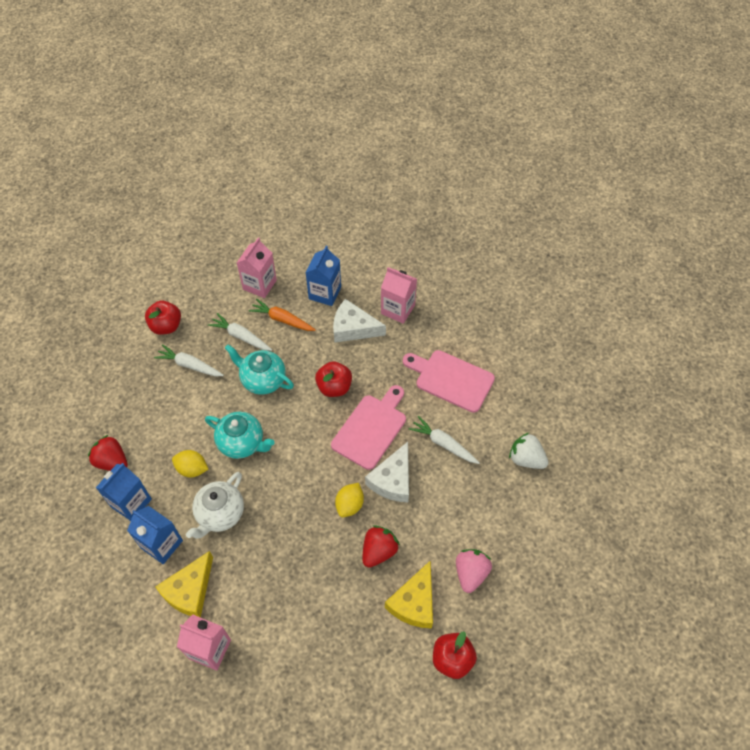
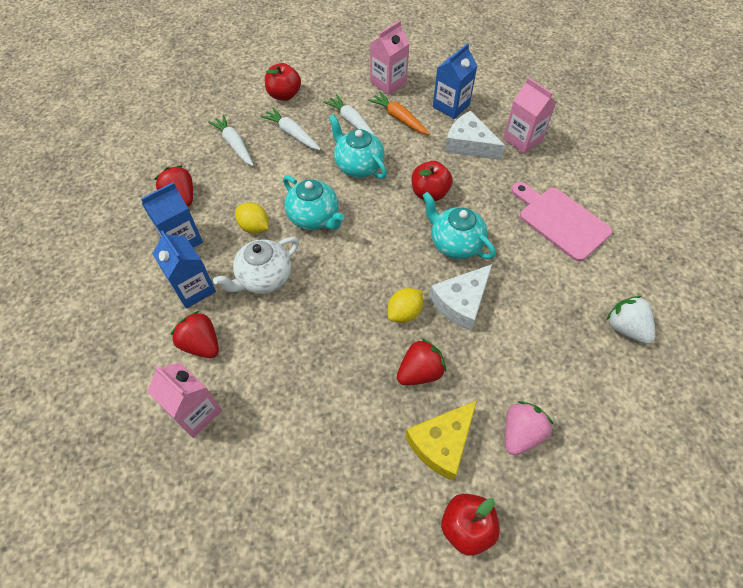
camera: 20 degrees right, 0 degrees up
(190, 590) = (201, 344): yellow cheese -> red strawberry
(371, 428) = (455, 243): pink cutting board -> turquoise teapot
(443, 443) = (531, 282): white carrot -> white carrot (234, 144)

